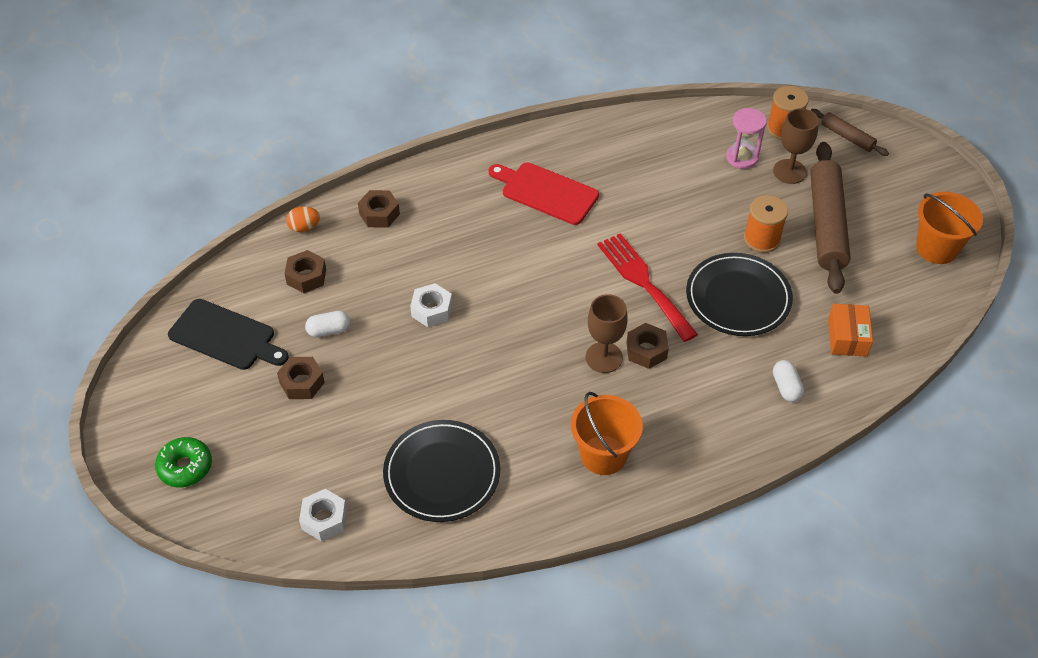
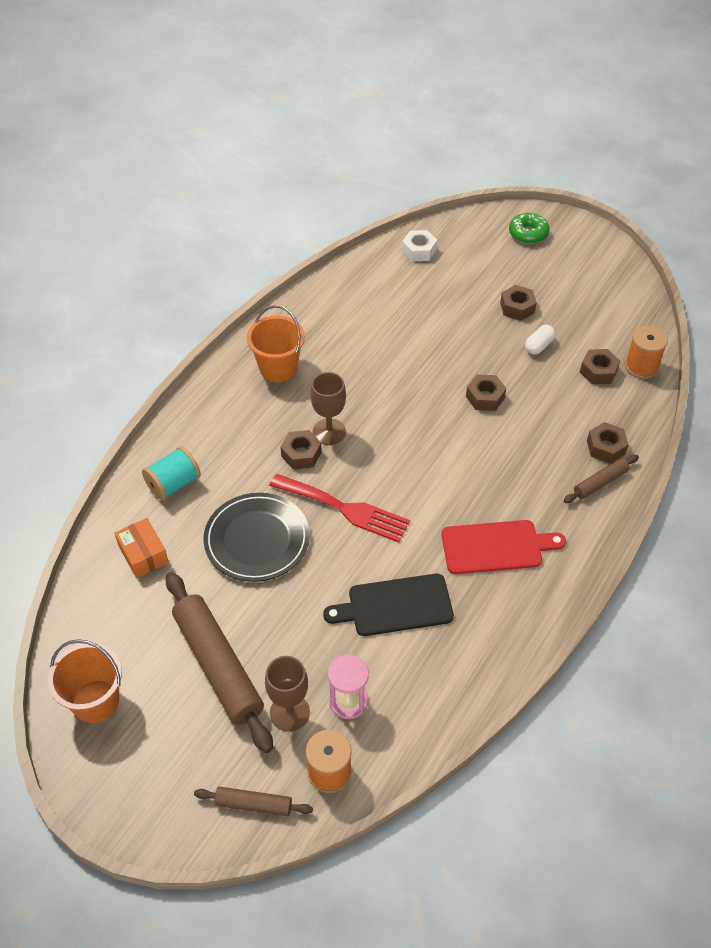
camera: 145 degrees right, 0 degrees up
(226, 336) = (599, 307): black cutting board -> black cutting board (395, 606)
(304, 227) = (646, 404): orange egg -> none
(416, 192) = (600, 483): none -> brown rolling pin
(432, 310) = (485, 397): white nut -> brown nut
(442, 473) = (374, 306): black plate -> none
(762, 239) = (271, 611): orange spool -> orange spool (641, 366)
(786, 387) = (173, 484): white capsule -> turquoise spool

